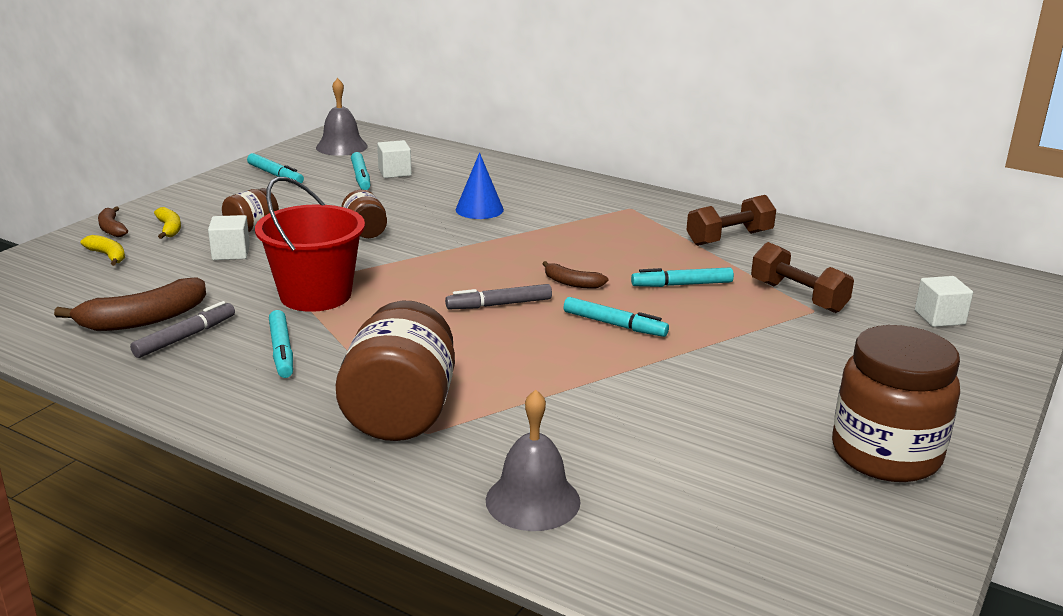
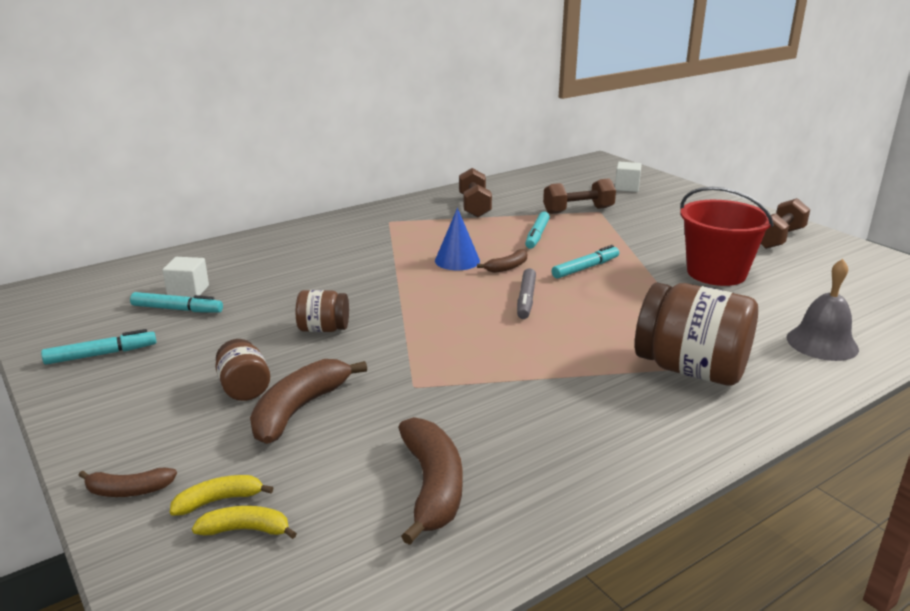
camera: 65 degrees left, 0 degrees up
(169, 229) = (181, 444): yellow banana -> yellow banana (246, 530)
(185, 337) = (494, 461): grey marker -> none
(231, 253) = (299, 409): white cube -> brown banana
(281, 351) = (556, 409): turquoise marker -> none
(315, 295) = (447, 375): red bucket -> red bucket (716, 273)
(341, 147) = (71, 305): grey bell -> none
(479, 209) = (328, 272): blue cone -> blue cone (457, 260)
(885, 454) = (778, 238): brown jar -> brown dumbbell

